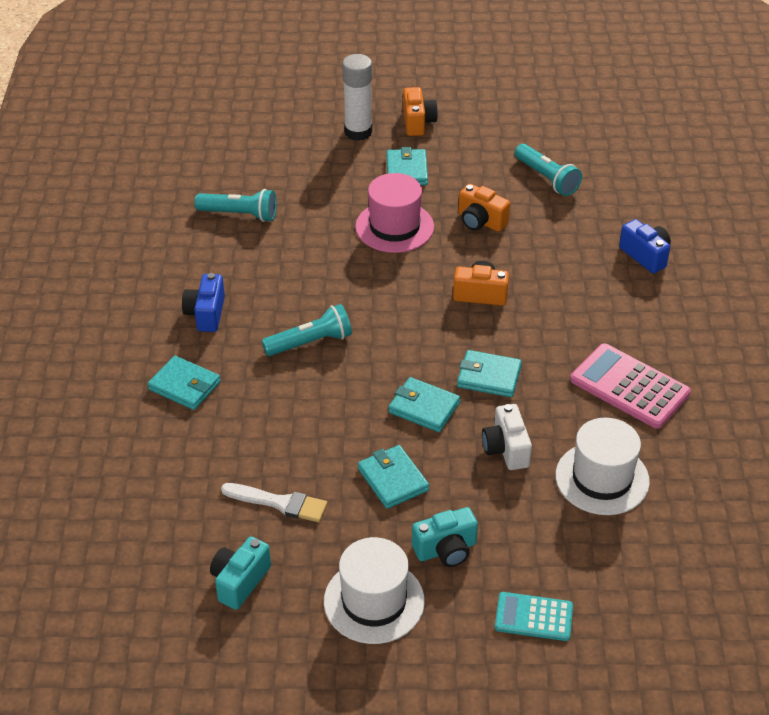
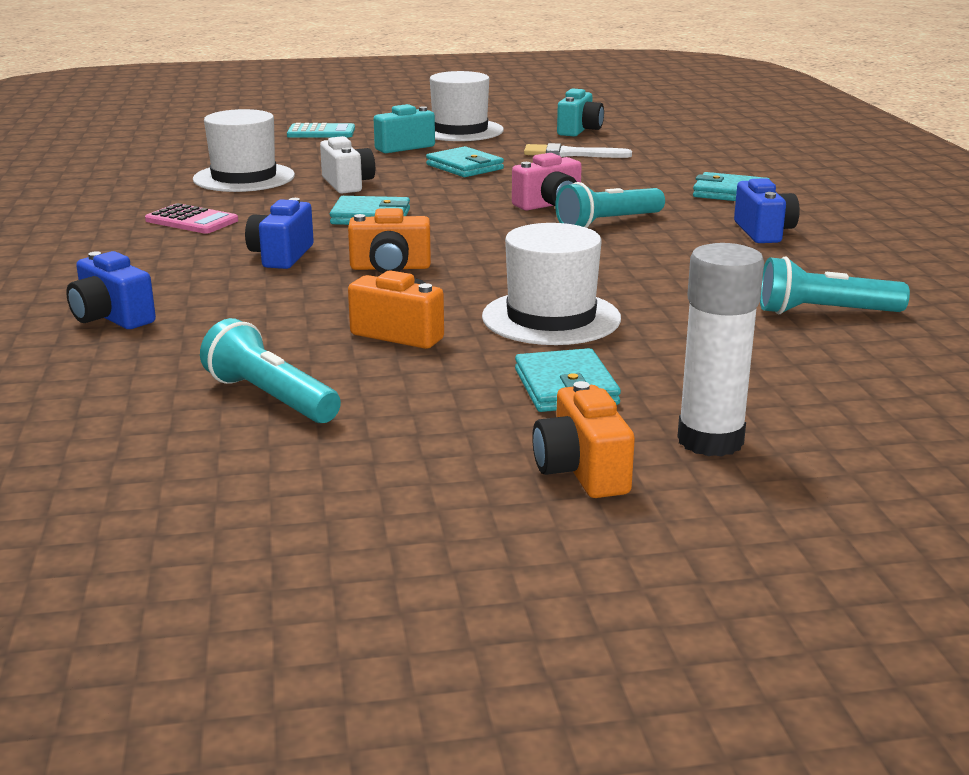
camera: 170 degrees right, 20 degrees down
(343, 381) = (549, 205): none -> pink camera
(394, 227) = (551, 318): pink hat -> white hat
(424, 407) = (445, 197): turquoise wallet -> none
(553, 319) = (281, 256): none -> blue camera
(629, 387) = (192, 221): pink calculator -> pink calculator, size x0.61

